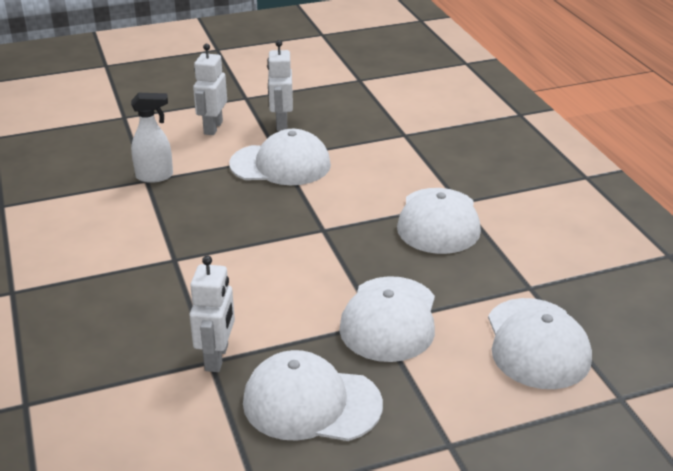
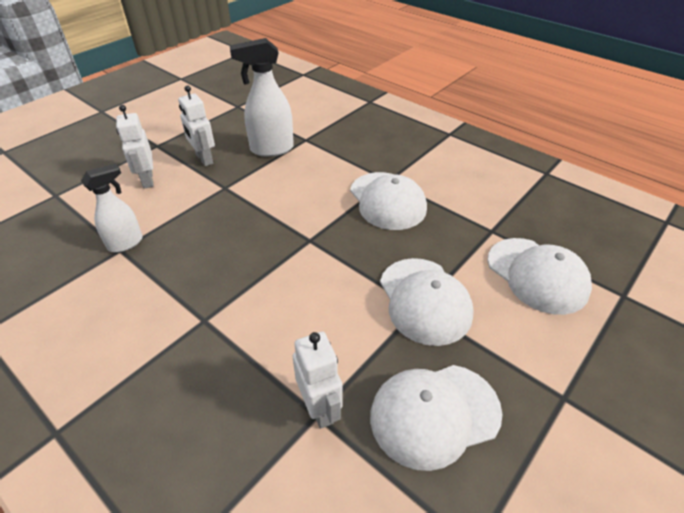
camera: 30 degrees left, 10 degrees up
(281, 164) = (231, 194): white cap -> none
(358, 134) = (271, 149): none -> white spray bottle

